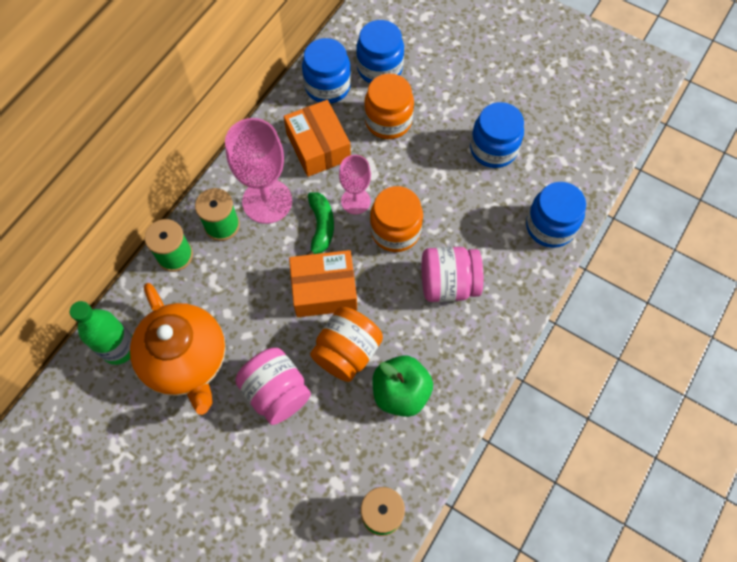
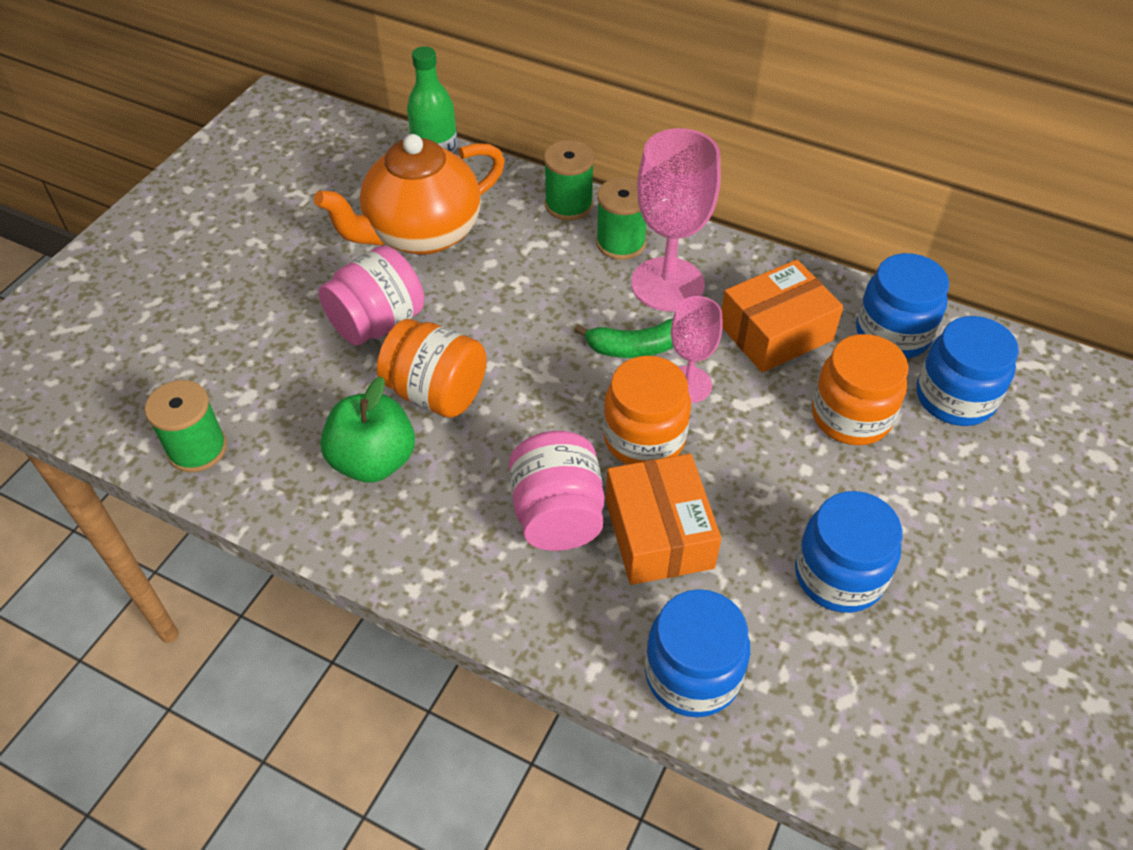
camera: 85 degrees right, 15 degrees down
(324, 290) = (532, 359): orange box -> orange box (659, 533)

